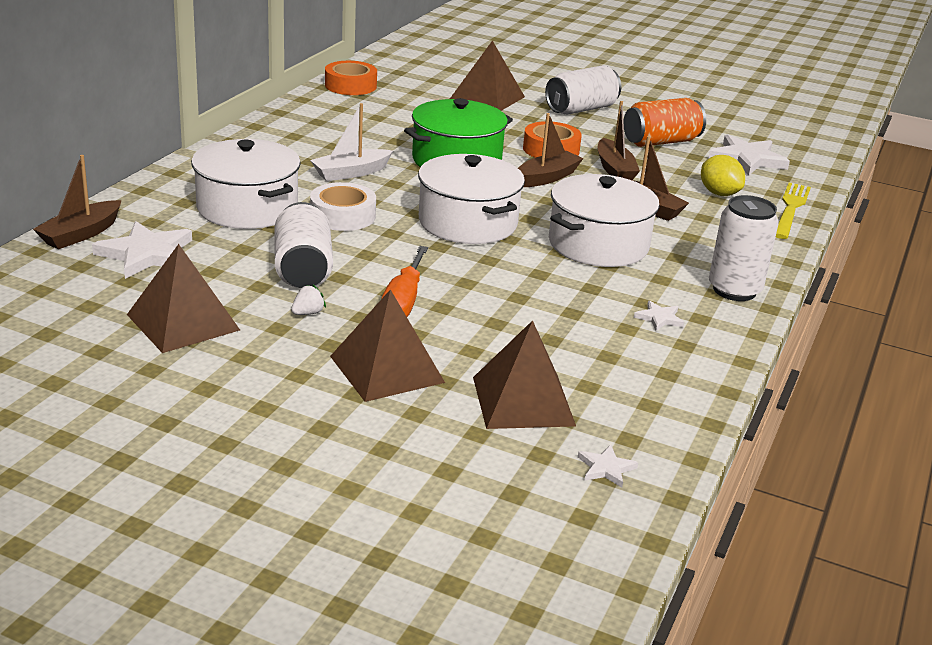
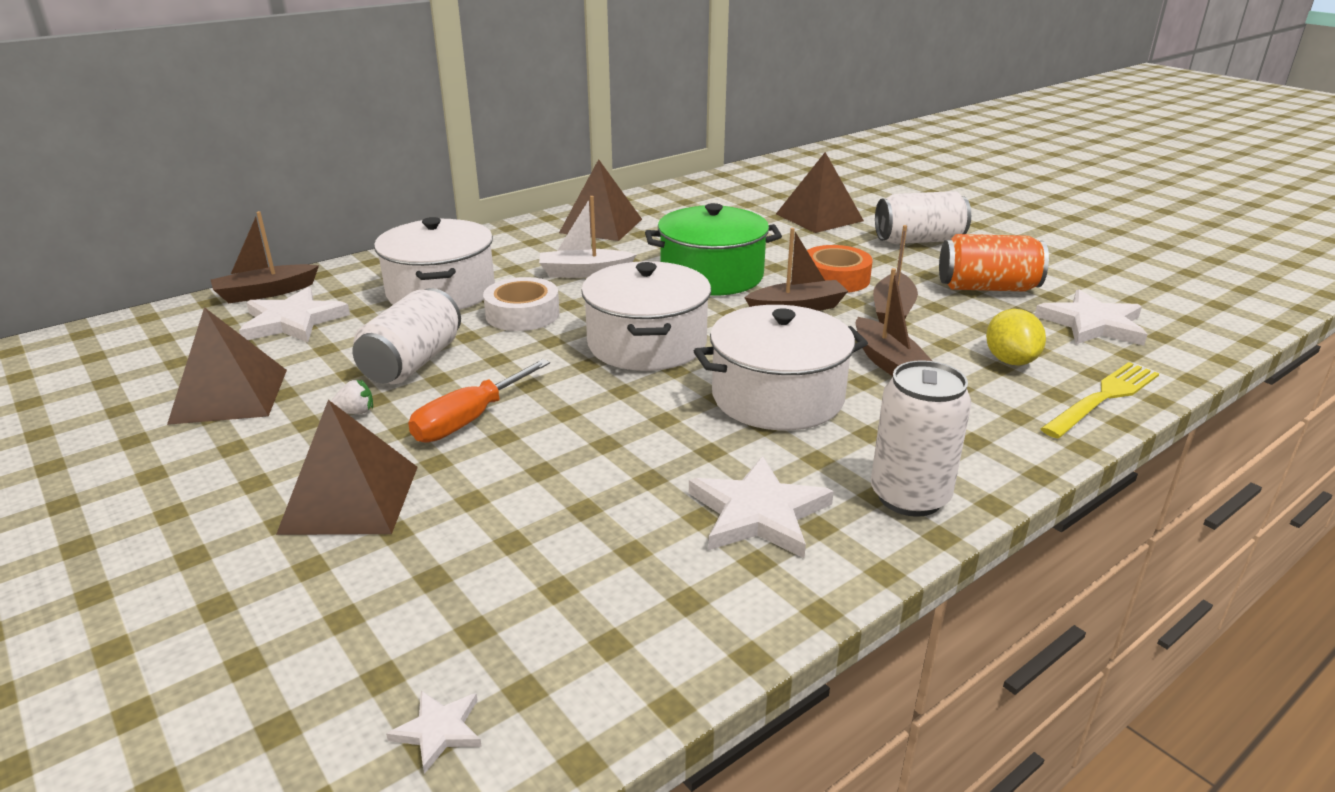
camera: 30 degrees right, 0 degrees up
(350, 85) = (685, 191): orange tape -> none
(523, 401) = (451, 587): brown pyramid -> brown pyramid (601, 226)
(659, 318) = (758, 513): white star -> white star, size x2.06

